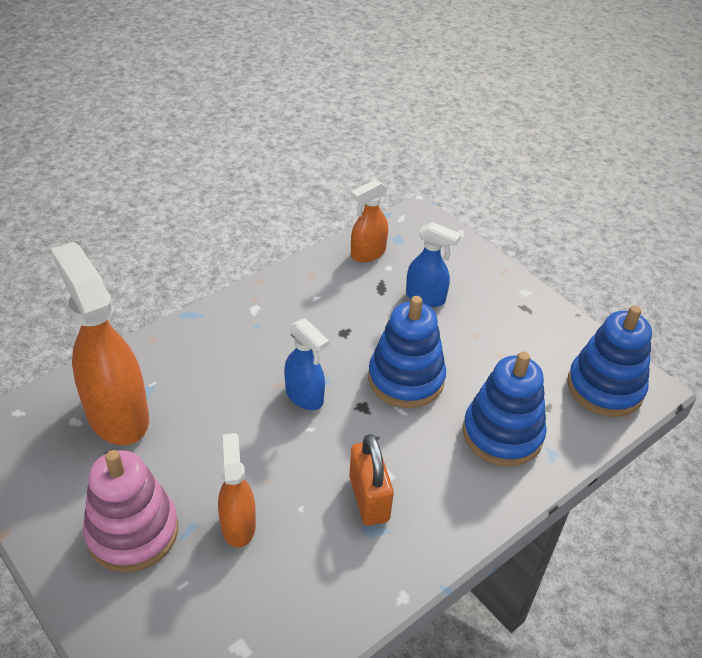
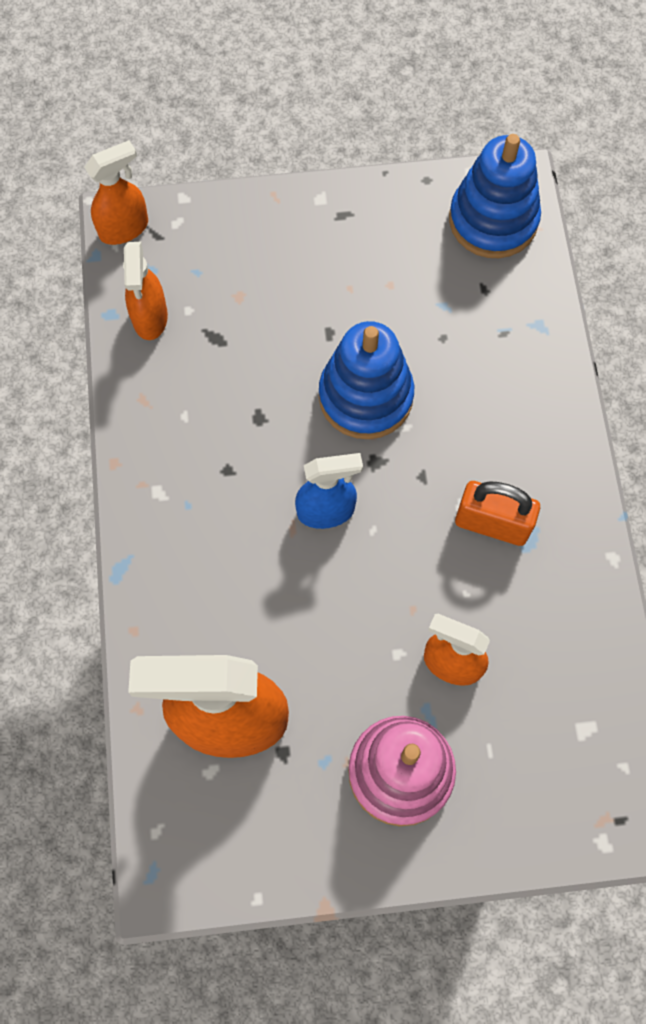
camera: 55 degrees left, 25 degrees up
(415, 218) = (124, 228): none -> orange spray bottle
(426, 298) = (263, 302): blue spray bottle -> none
(502, 434) = (490, 353): blue stacking toy -> none

